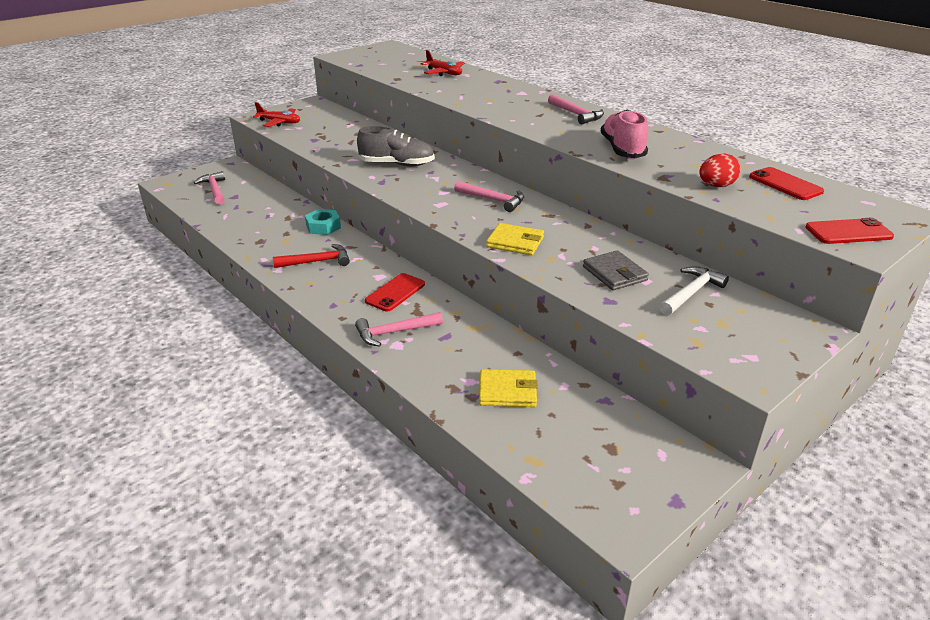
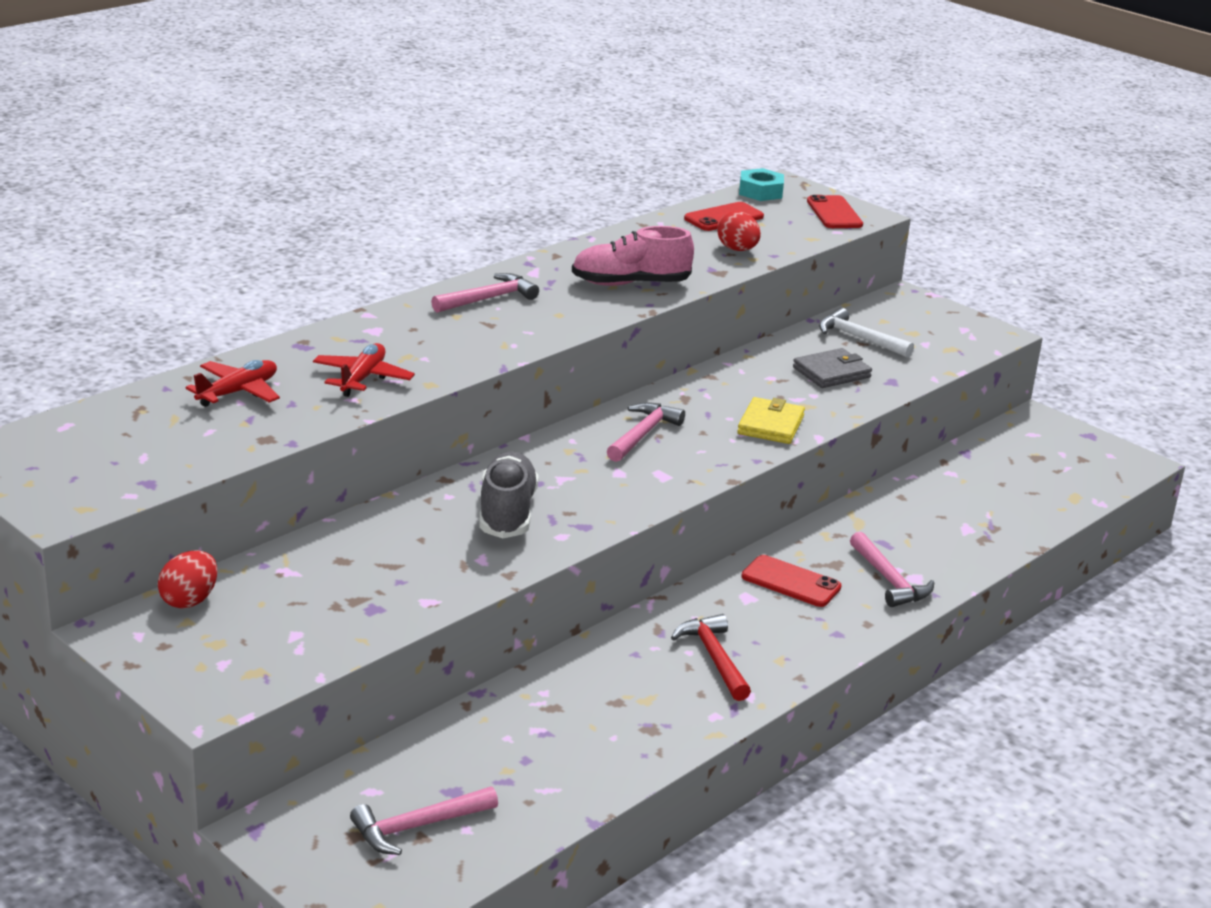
camera: 95 degrees left, 5 degrees down
(279, 122) = (258, 664): red plane -> red plane (362, 378)
(323, 227) = (587, 662): turquoise nut -> turquoise nut (760, 192)
(331, 111) = (189, 600): none -> red egg
(507, 391) = (976, 506): yellow wallet -> none

